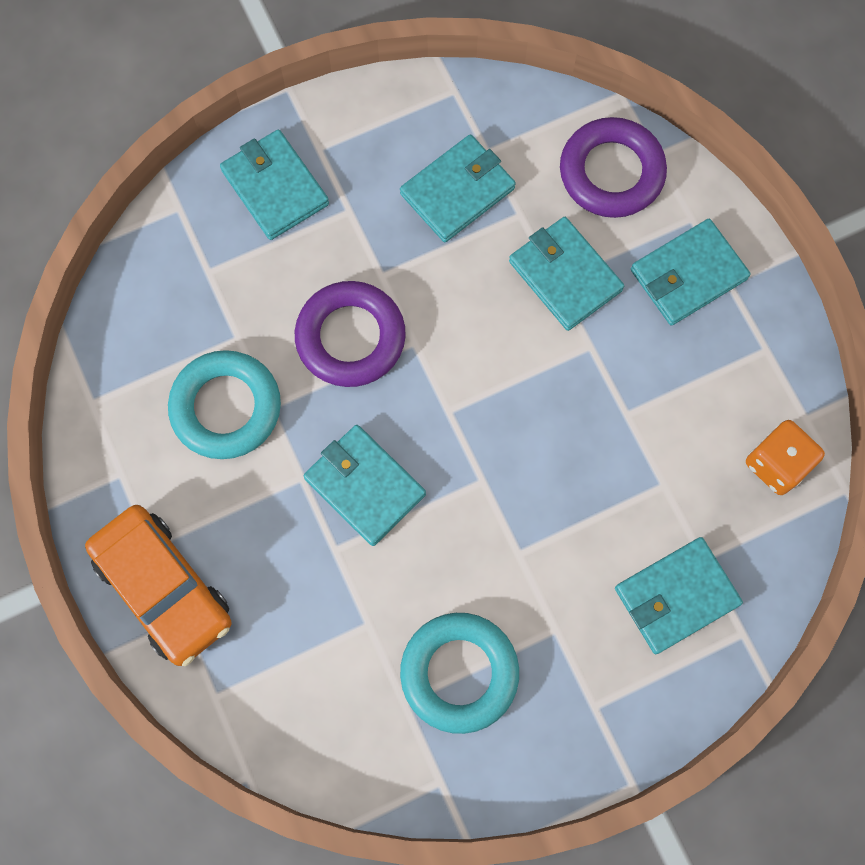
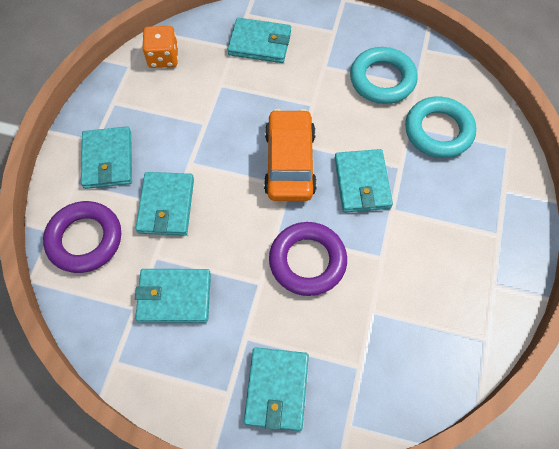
camera: 140 degrees left, 10 degrees down
(164, 588) = (504, 210): orange car -> orange car (289, 162)
(226, 408) = (407, 276): turquoise ring -> turquoise ring (438, 131)
(688, 274) = (108, 160): turquoise wallet -> turquoise wallet turned 75 degrees clockwise

